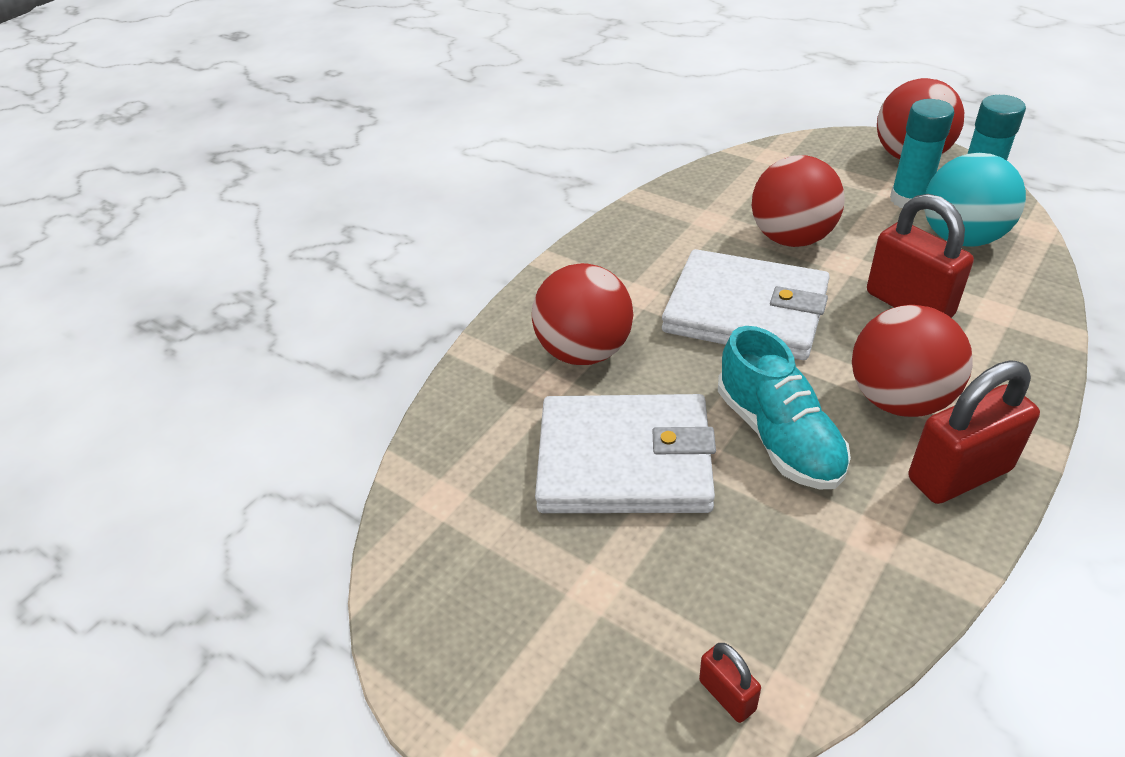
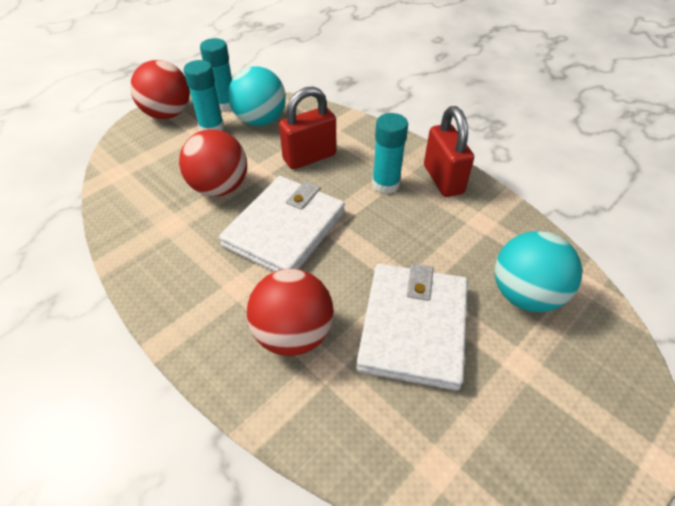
camera: 85 degrees left, 5 degrees up
(727, 597) = (525, 294): none -> turquoise ball
(727, 695) = (588, 309): red padlock -> none
(778, 436) = (404, 241): turquoise shoe -> none
(899, 399) = (385, 184): red ball -> turquoise glue stick

